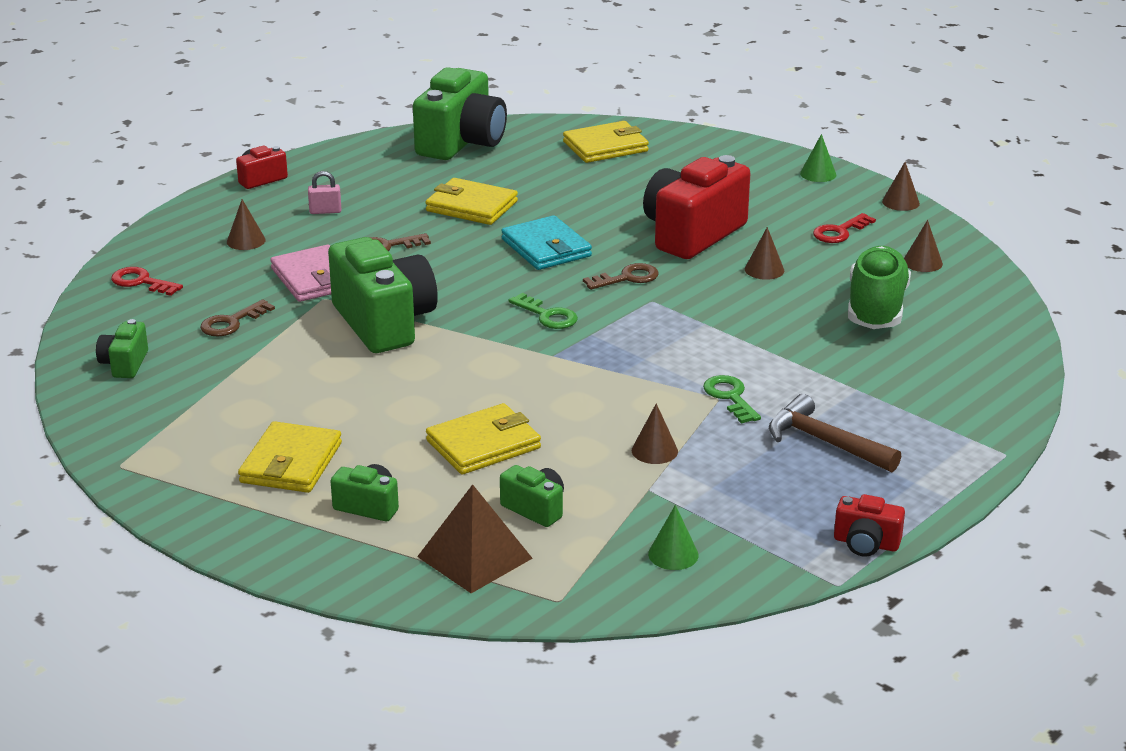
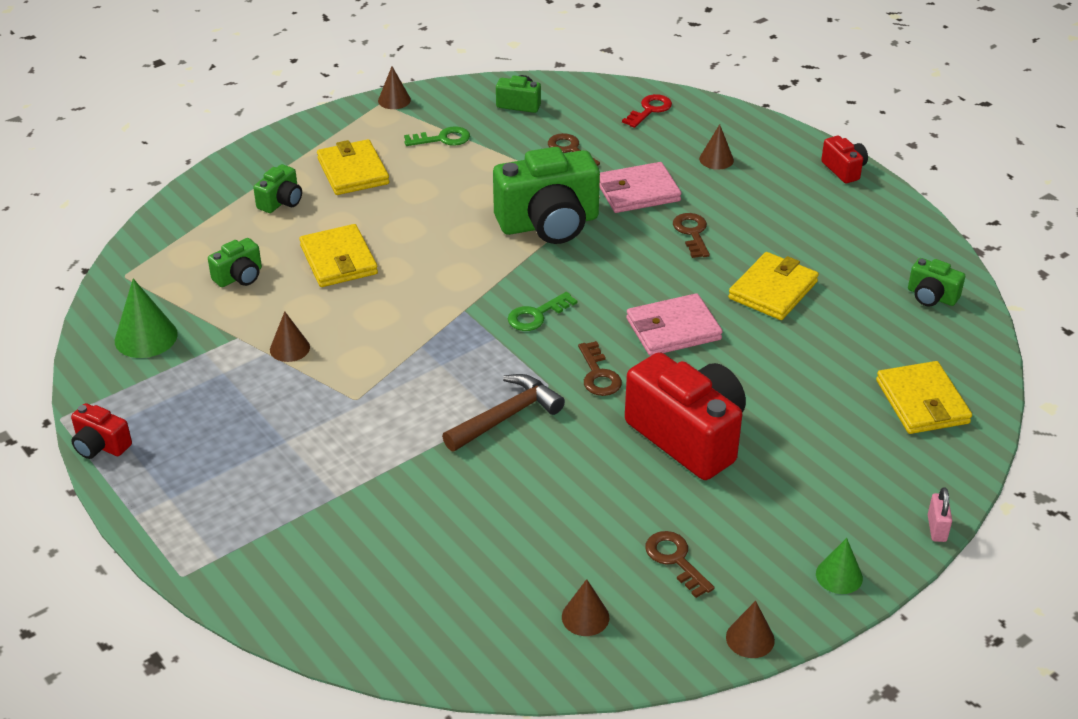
camera: 100 degrees right, 10 degrees up
(291, 463) = (353, 171): yellow wallet -> yellow wallet turned 45 degrees clockwise
(325, 211) = (771, 203): pink padlock -> pink padlock (936, 528)
(461, 143) = (931, 296): green camera -> green camera, size x0.47
(475, 557) = (195, 243): brown pyramid -> none
(546, 248) = (673, 329): turquoise wallet -> pink wallet
(673, 554) = (146, 337): green cone -> green cone, size x1.57
(730, 397) = (355, 407): green key -> green key (442, 139)
(764, 270) = (595, 477): brown cone -> brown cone (394, 100)
(824, 442) = (257, 453): brown hammer -> brown hammer (507, 416)
(839, 232) = (675, 560): red key -> brown key
(866, 543) = (101, 445): red camera -> red camera turned 90 degrees counterclockwise
(876, 309) = (487, 548): green shoe -> none

